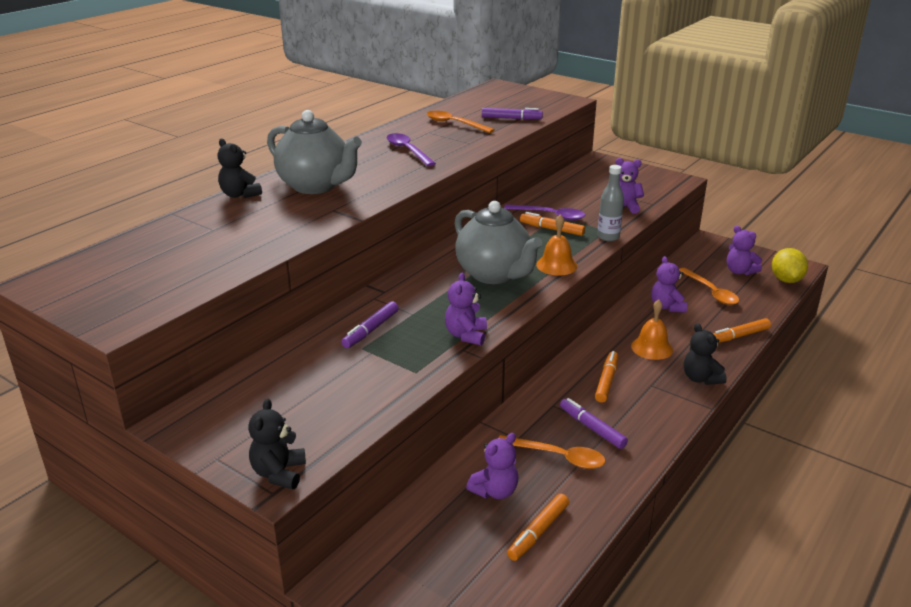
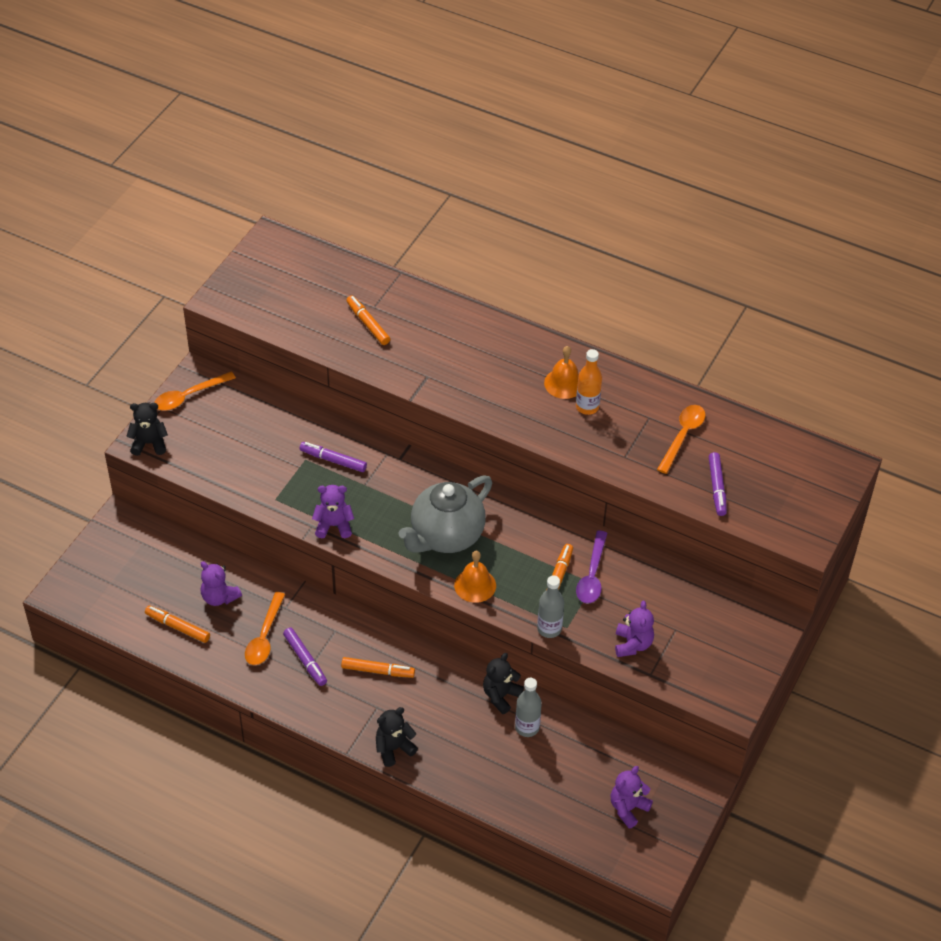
camera: 80 degrees right, 20 degrees up
(240, 195) = (447, 305): black teddy bear -> black teddy bear (501, 696)
(316, 186) = (477, 353): grey teapot -> none
(407, 150) = (587, 407): purple spoon -> orange bottle
(592, 428) = (305, 660): purple marker -> purple marker turned 105 degrees clockwise
(652, 348) = (442, 710): orange bell -> orange bell (564, 383)
(667, 307) = (527, 727): purple teddy bear -> grey bottle
(711, 292) = (570, 773): orange spoon -> orange spoon (189, 396)
(739, 336) = (478, 790): orange marker -> orange marker (368, 324)
(786, 280) = (617, 856): yellow lemon -> none

